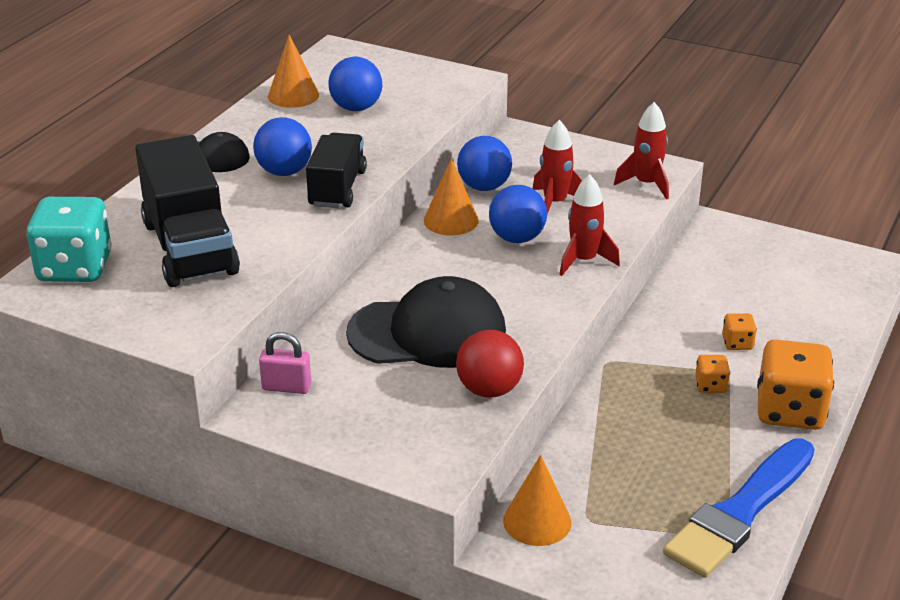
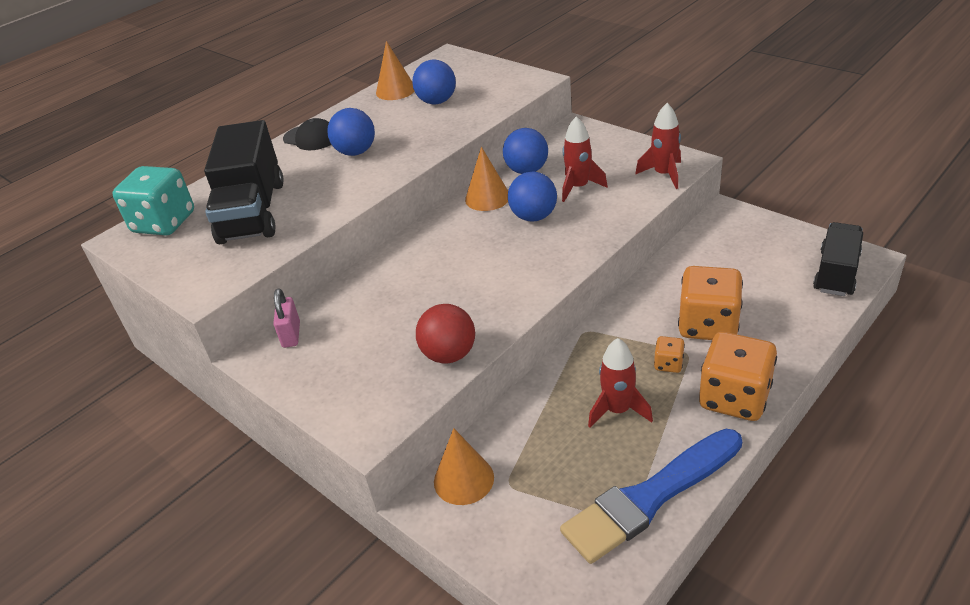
camera: 20 degrees right, 5 degrees up
(286, 387) = (291, 334): pink padlock -> pink padlock turned 60 degrees clockwise
(337, 188) = (388, 168): black truck -> black truck (836, 273)
(427, 333) = (423, 296): black cap -> none
(583, 261) = (581, 241): red rocket -> red rocket (617, 410)
(737, 343) = (708, 325): orange dice -> orange dice, size x2.18

